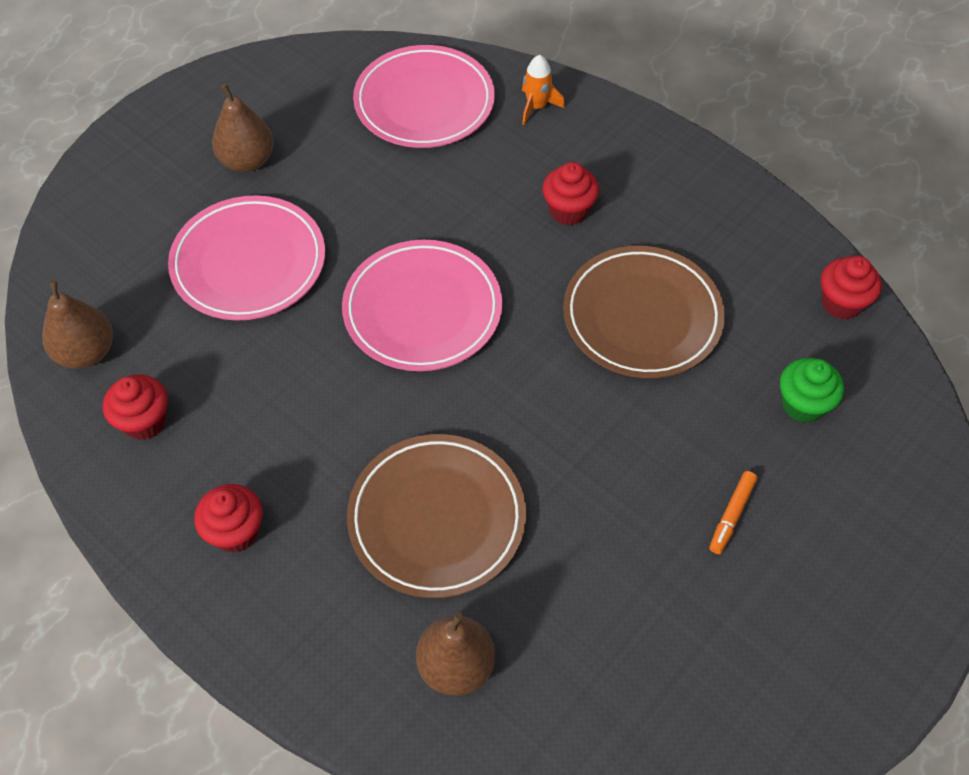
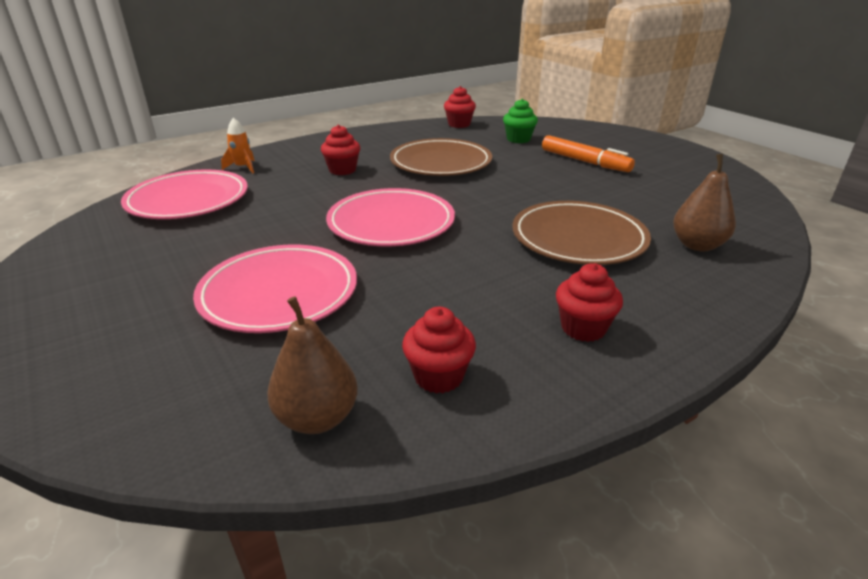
camera: 75 degrees left, 25 degrees down
(247, 161) = (150, 283): brown pear -> none
(731, 515) = (584, 161): orange marker -> orange marker, size x1.80

